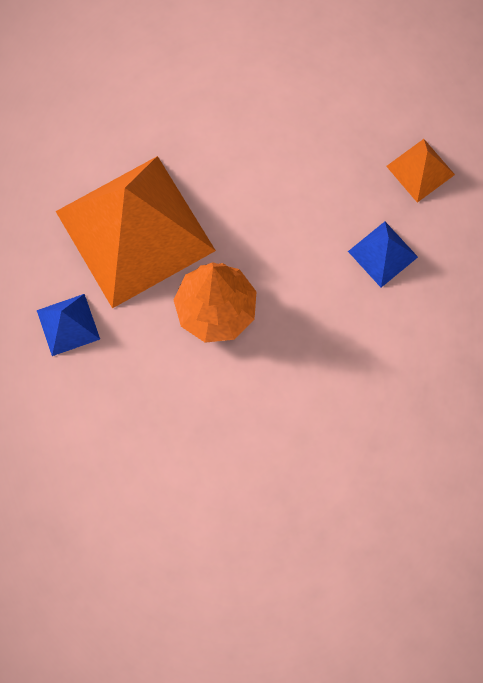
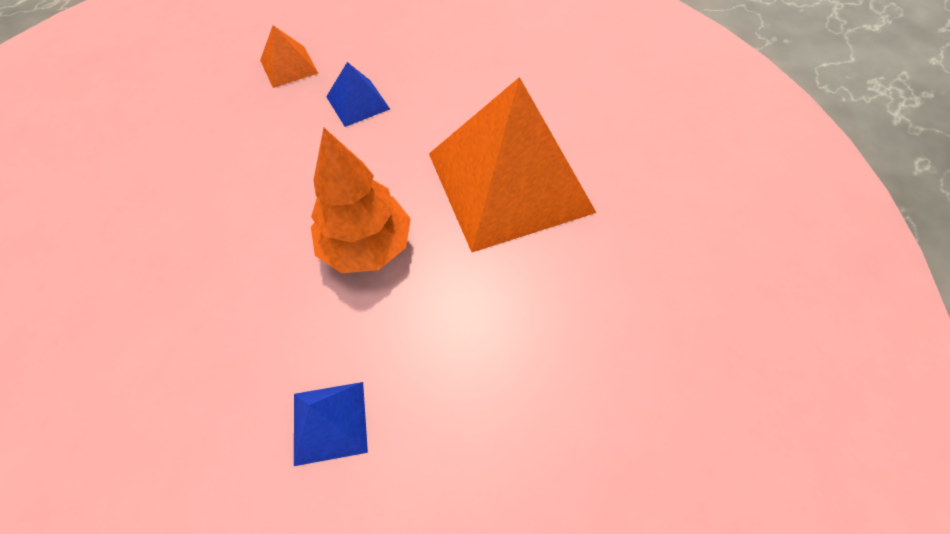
camera: 80 degrees left, 15 degrees down
(135, 231) = (236, 318): orange pyramid -> orange pyramid (509, 182)

